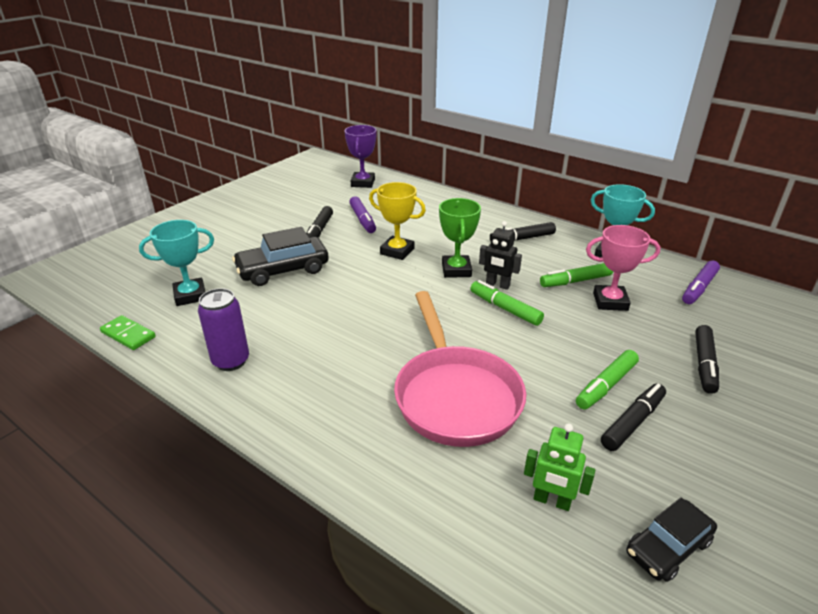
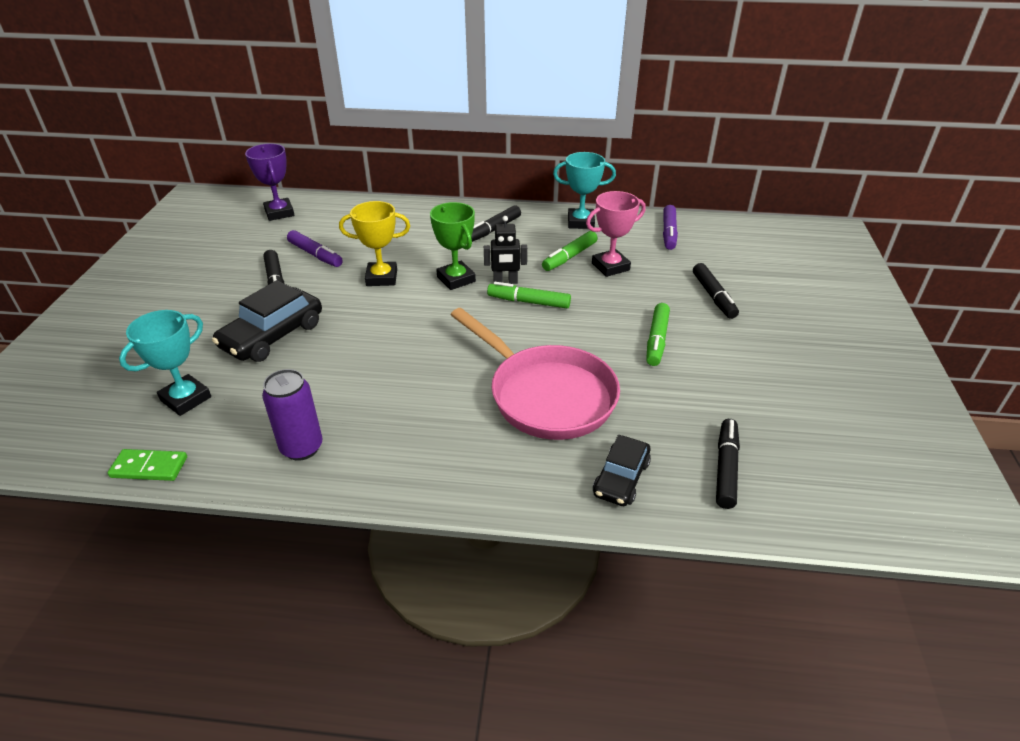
camera: 30 degrees left, 5 degrees up
(552, 501) = (681, 446): green robot -> none
(632, 422) = (695, 362): black marker -> black marker (725, 468)
(668, 547) = (777, 443): black car -> black car (621, 478)

